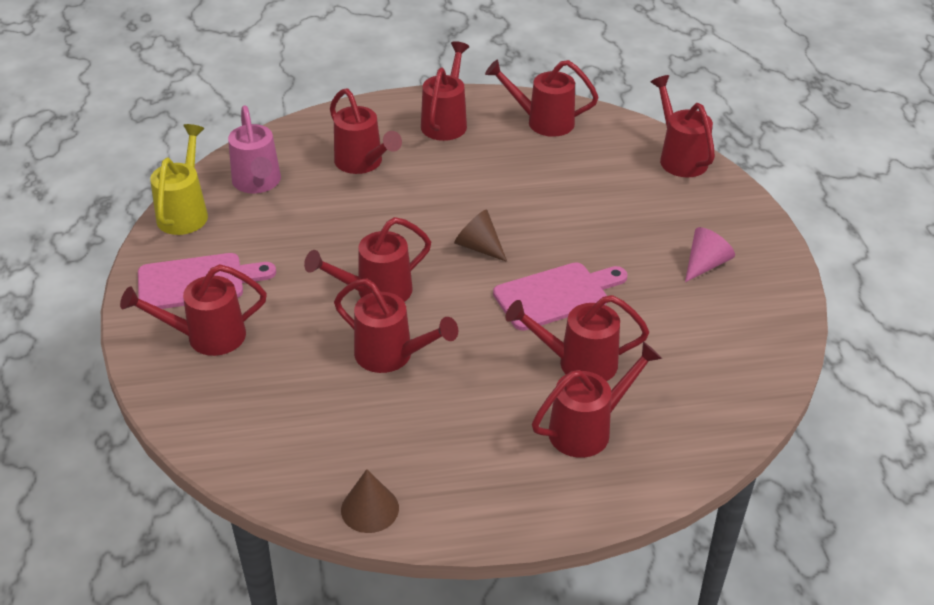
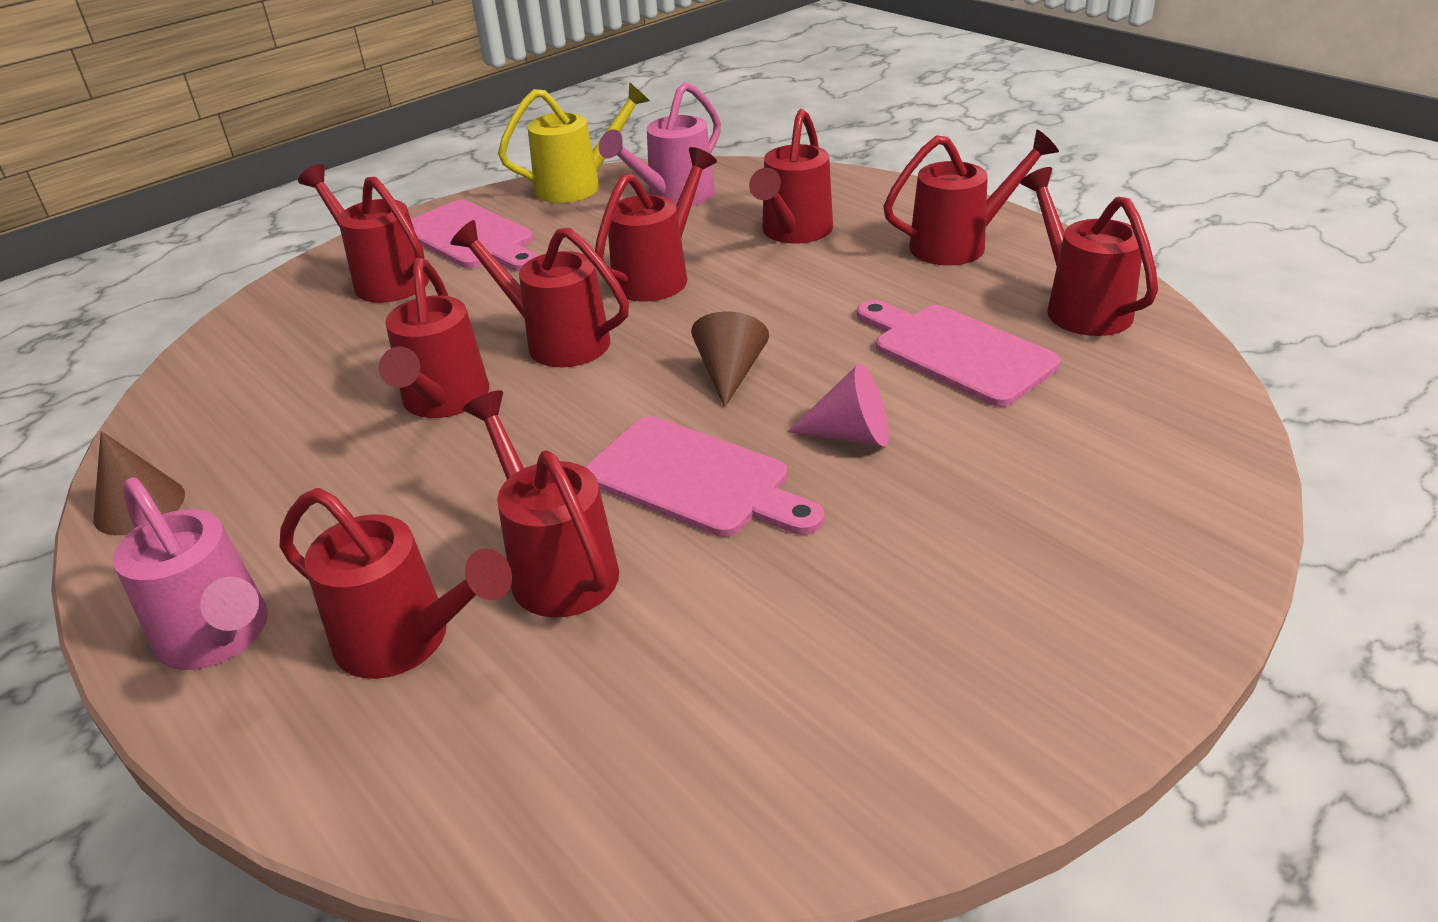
camera: 60 degrees right, 5 degrees down
(526, 496) = (219, 637): none -> pink watering can
(539, 173) = (957, 352): none -> pink cutting board
(680, 158) = (1206, 461): red watering can -> red watering can (657, 276)
(705, 264) = (954, 609): pink cone -> pink cone (850, 435)

